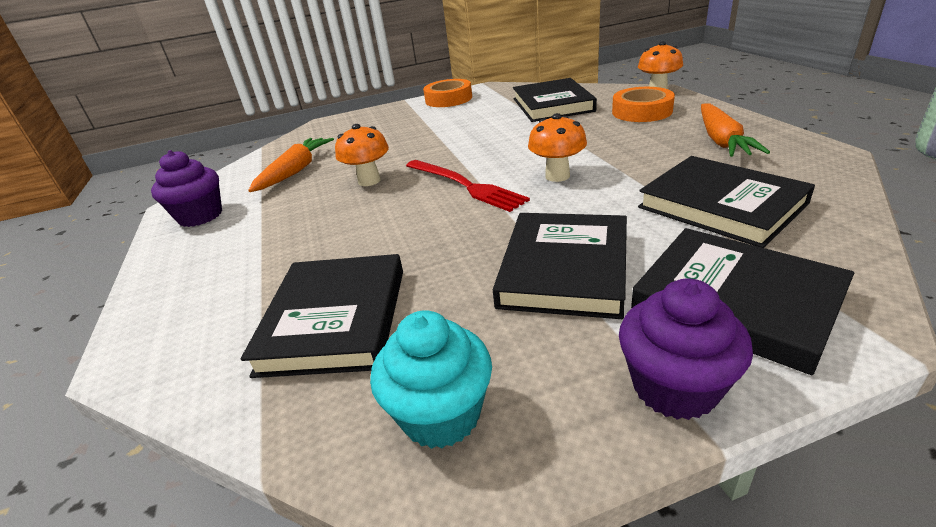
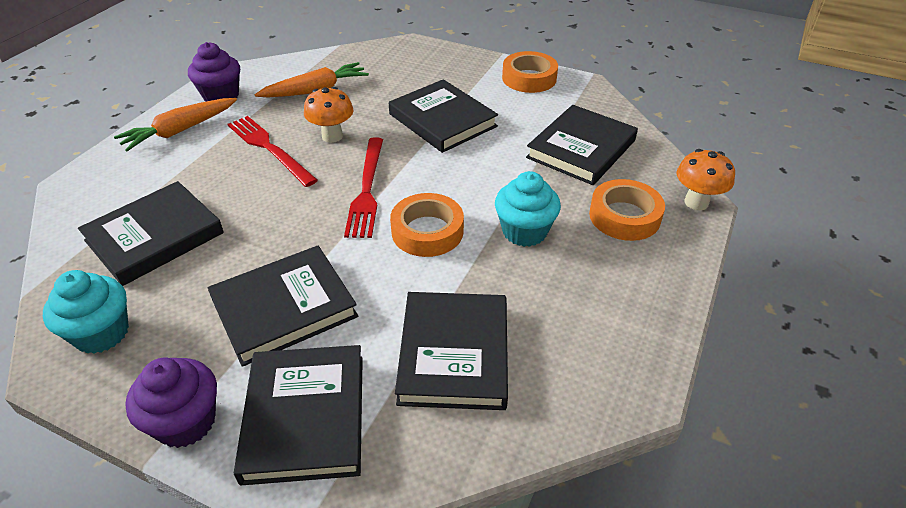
camera: 40 degrees right, 10 degrees up
(327, 213) = (269, 149): none -> red fork
(436, 136) = (442, 120): none -> black book
(557, 176) = (427, 231): orange mushroom -> orange tape
(611, 143) = (524, 231): none -> turquoise cupcake
(721, 140) = (602, 302): orange carrot -> orange carrot (180, 131)

